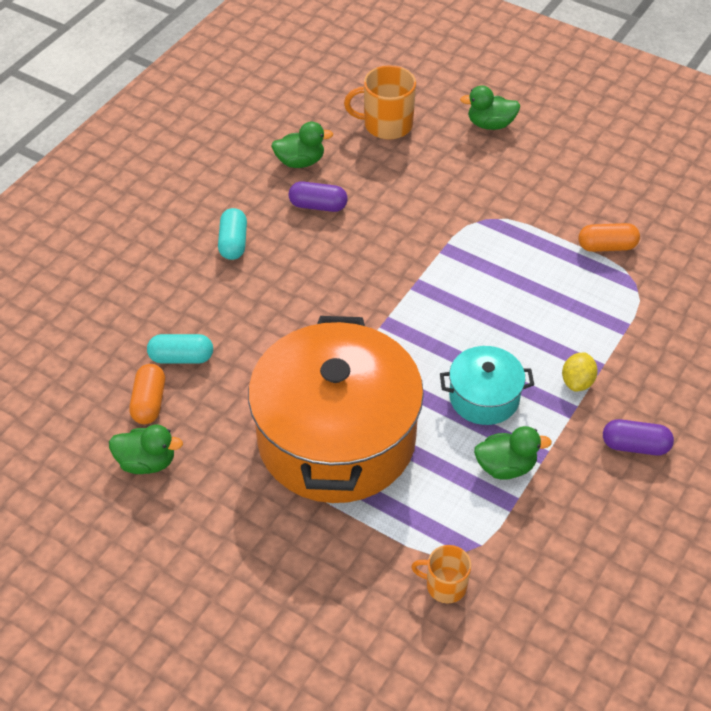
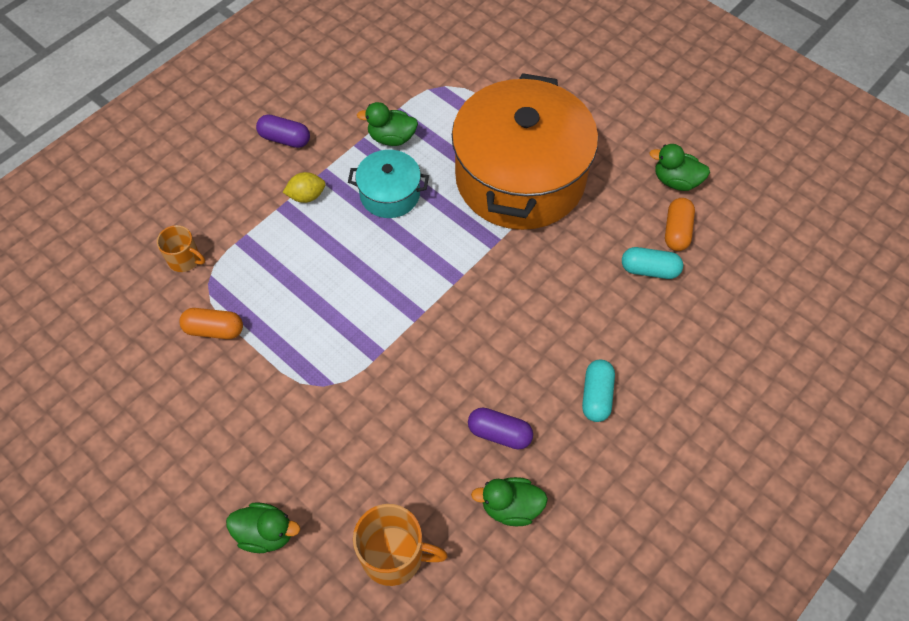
camera: 170 degrees left, 10 degrees up
(445, 585) = (461, 68): orange mug -> orange mug (185, 259)
(577, 382) = (306, 196): yellow lemon -> yellow lemon turned 45 degrees clockwise

